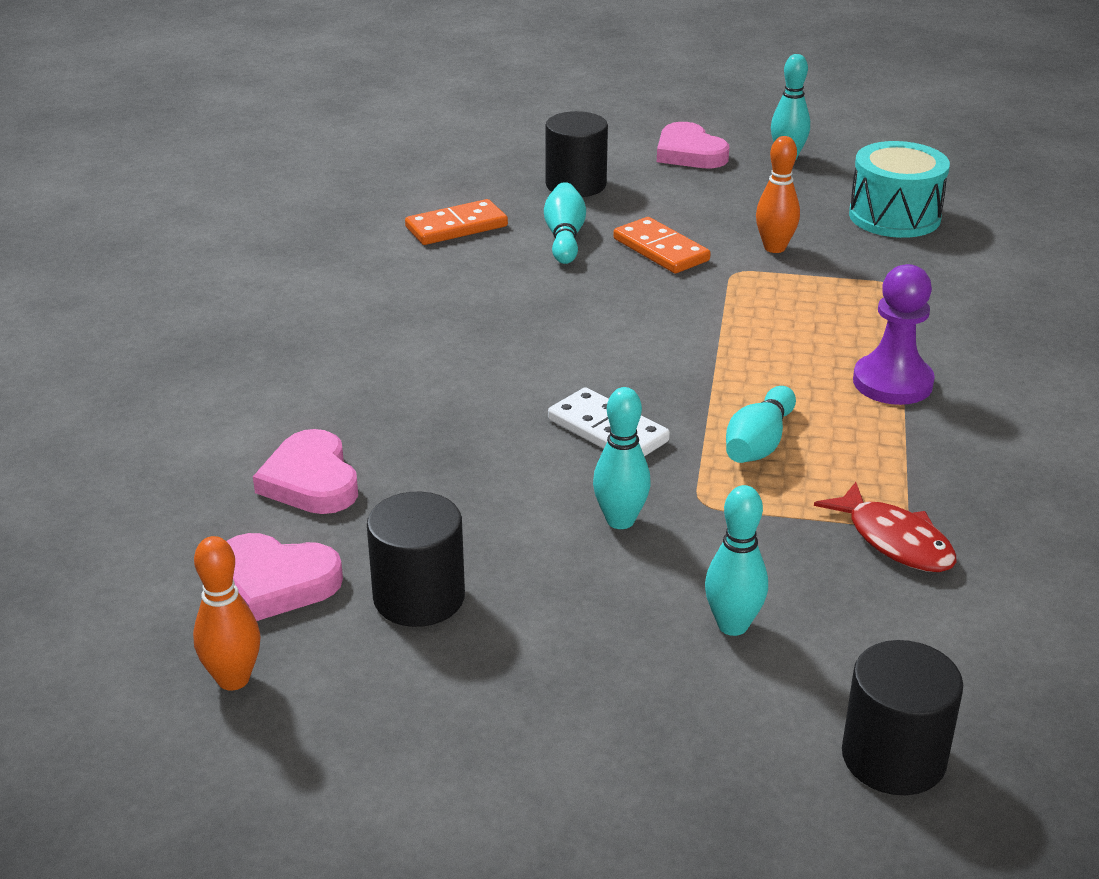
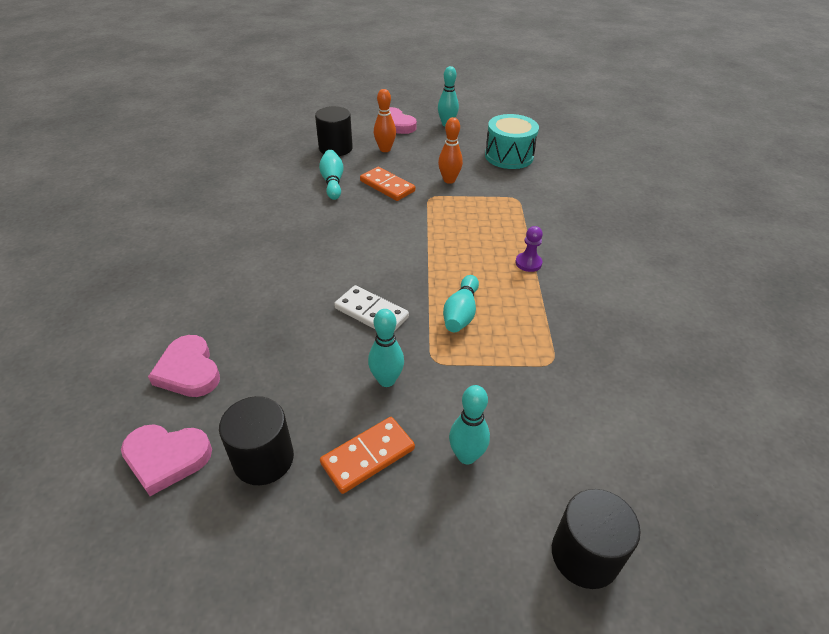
camera: 10 degrees left, 10 degrees up
(233, 679) = (136, 551): orange bowling pin -> orange bowling pin (385, 149)
(456, 227) = (270, 180): orange domino -> orange domino (368, 456)
(892, 383) = (528, 263): purple pawn -> purple pawn, size x0.59
(894, 540) = (551, 376): red fish -> none

